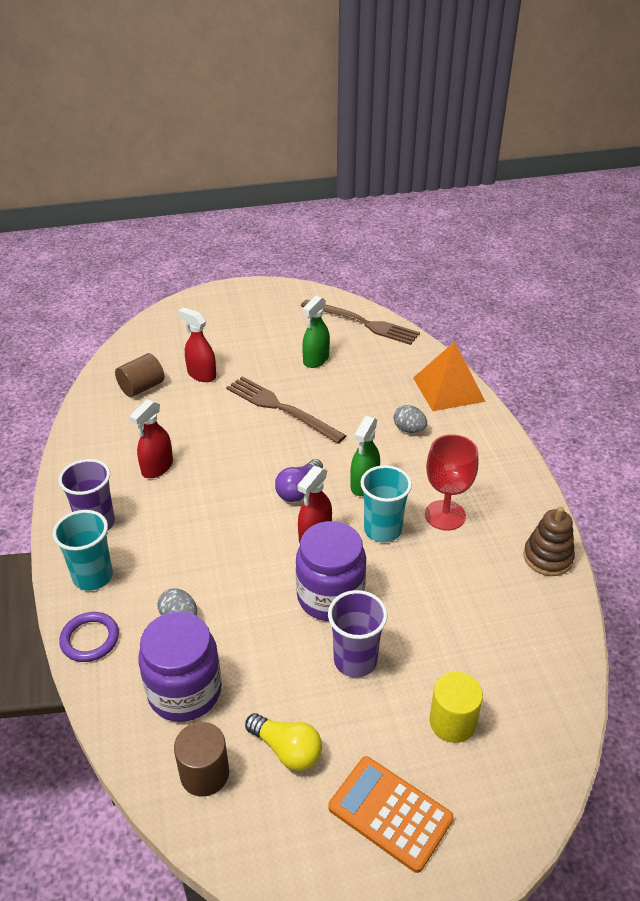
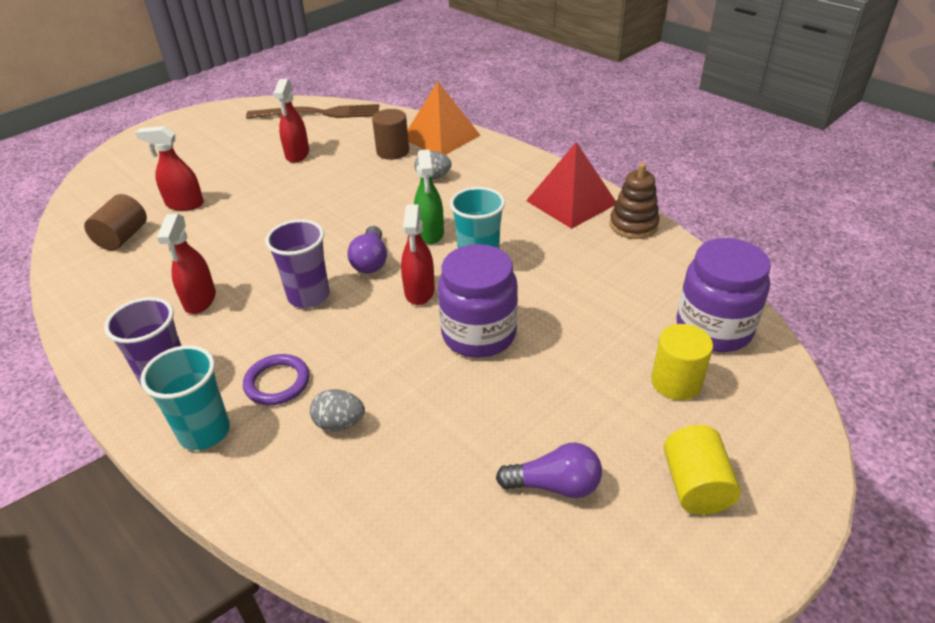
camera: 30 degrees left, 0 degrees up
(90, 639) = (251, 494): purple ring -> purple ring (277, 382)
(184, 691) = (404, 488): purple jar -> purple jar (713, 329)
(204, 773) = (492, 554): brown cylinder -> brown cylinder (393, 151)
(281, 408) = (295, 203): brown fork -> none
(287, 750) = (555, 485): yellow light bulb -> purple light bulb
(316, 360) = (297, 154): green spray bottle -> red spray bottle
(355, 660) = (549, 375): purple cup -> purple cup (309, 296)
(390, 813) = (695, 486): orange calculator -> yellow cylinder
(445, 515) = (523, 228): red goblet -> none
(510, 508) = (571, 202): none -> red pyramid

